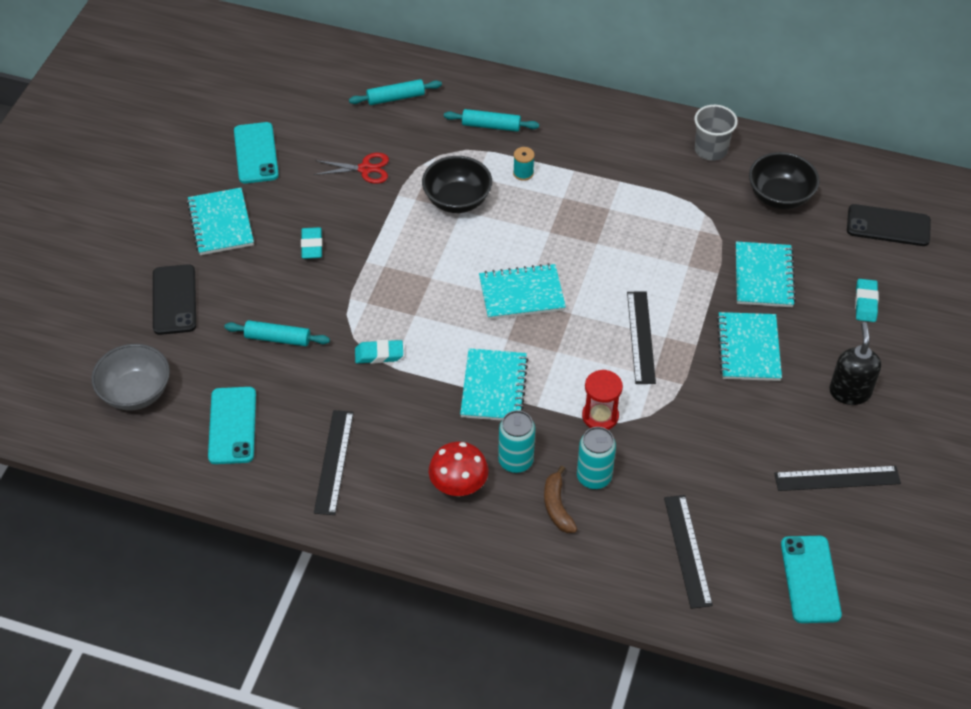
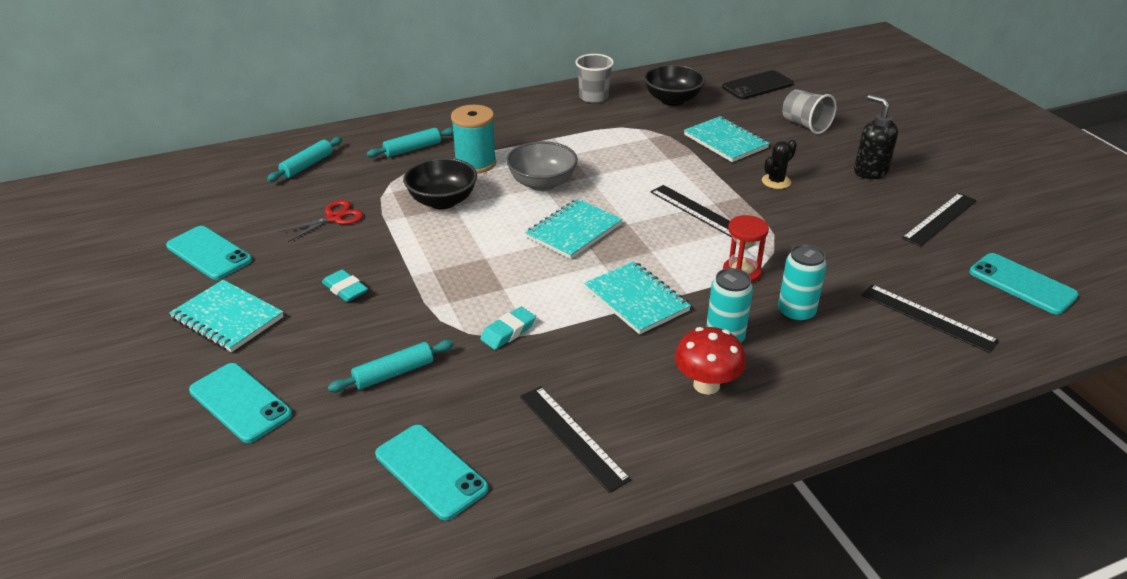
camera: 40 degrees left, 15 degrees down
(135, 392) = (281, 509): grey bowl -> grey bowl (542, 183)
(174, 300) = (240, 402): black phone -> turquoise phone
(523, 173) = (475, 163): turquoise spool -> turquoise spool, size x2.02
(557, 506) = (800, 349): brown banana -> none
(748, 348) = (776, 181): turquoise notebook -> black cactus
(865, 303) = (805, 125): turquoise eraser -> grey cup

